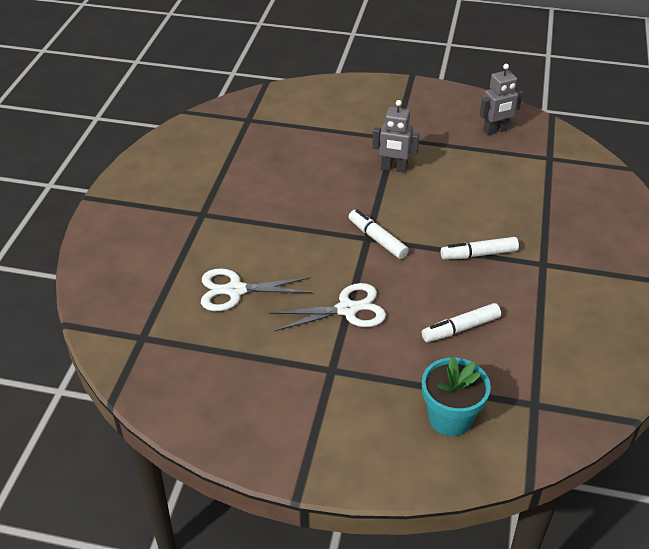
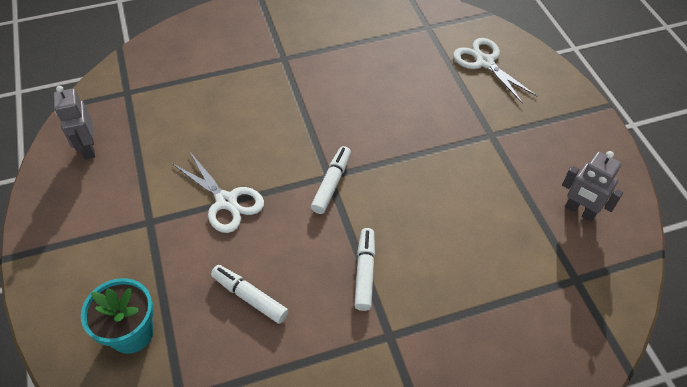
camera: 60 degrees right, 10 degrees up
(235, 290) = (206, 120): white scissors -> white scissors (485, 62)
(394, 168) = (443, 153): grey robot -> grey robot (88, 148)
(478, 254) = (365, 272): white marker -> white marker turned 45 degrees clockwise

